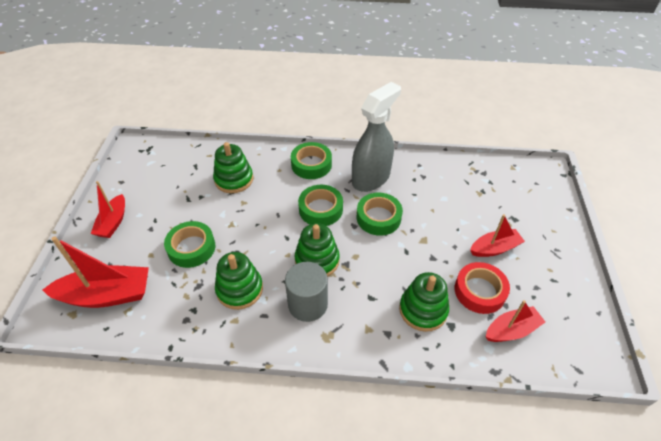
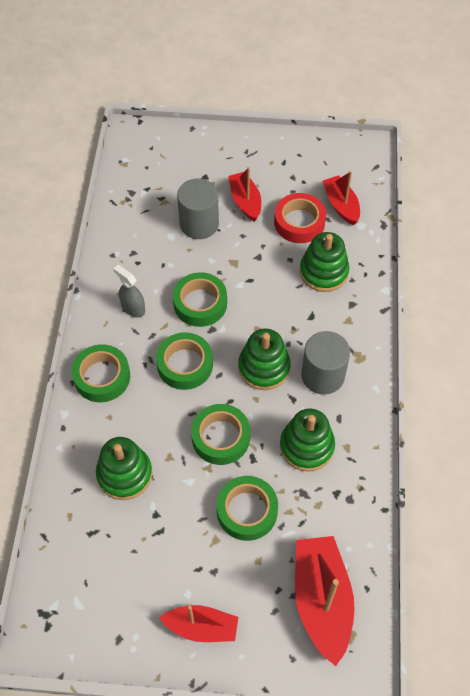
camera: 90 degrees left, 10 degrees up
(255, 232) = (220, 437): none -> green tape
(371, 178) = (133, 308): grey spray bottle -> grey spray bottle, size x0.46
(461, 216) = (199, 224): none -> grey cylinder

